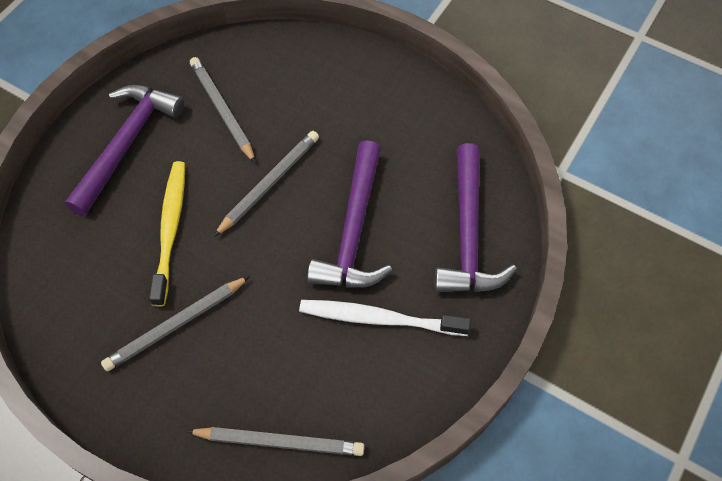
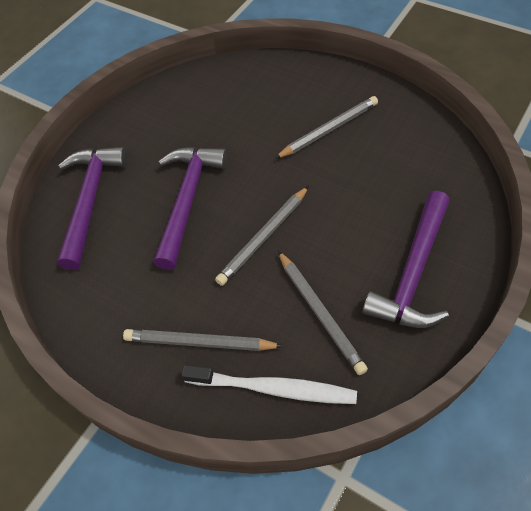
camera: 175 degrees left, 5 degrees down
(170, 229) = (349, 195): yellow toothbrush -> none
(280, 442) = (246, 73): grey pencil -> grey pencil (199, 342)
(379, 318) = (173, 140): white toothbrush -> white toothbrush (273, 388)

